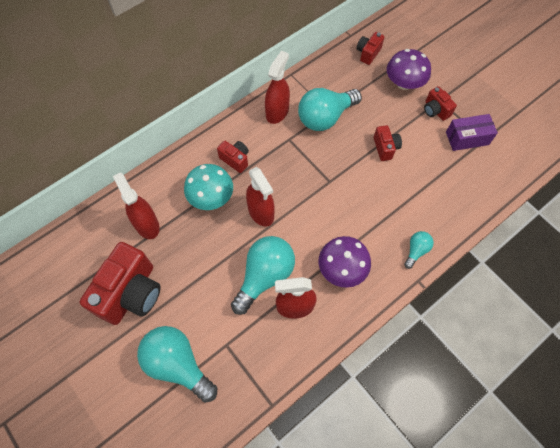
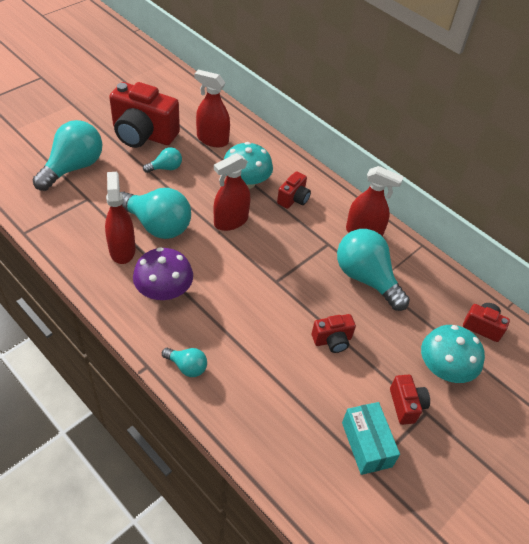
camera: 80 degrees right, 15 degrees down
(147, 225) = (212, 140): red spray bottle -> red spray bottle turned 120 degrees counterclockwise
(186, 269) = (166, 168): none -> turquoise light bulb
(404, 83) = (444, 368): purple mushroom -> turquoise mushroom
(435, 110) = (406, 405): red camera -> red camera turned 120 degrees clockwise
(467, 138) = (366, 444): purple box -> turquoise box

